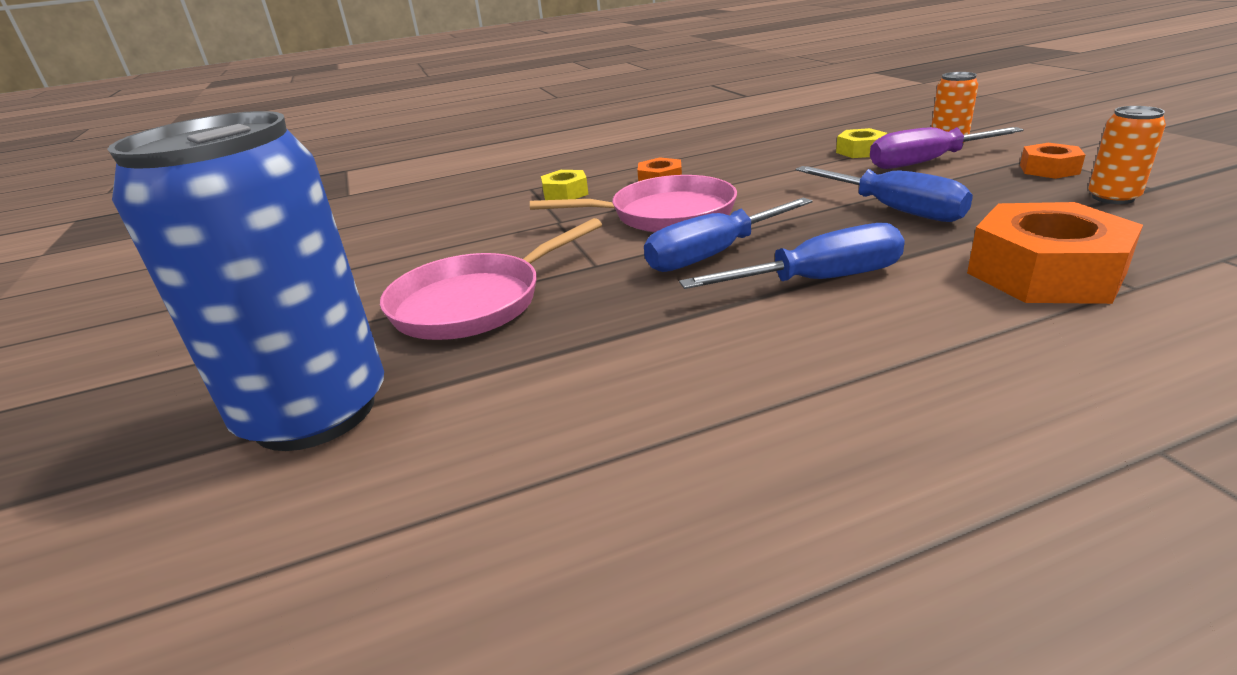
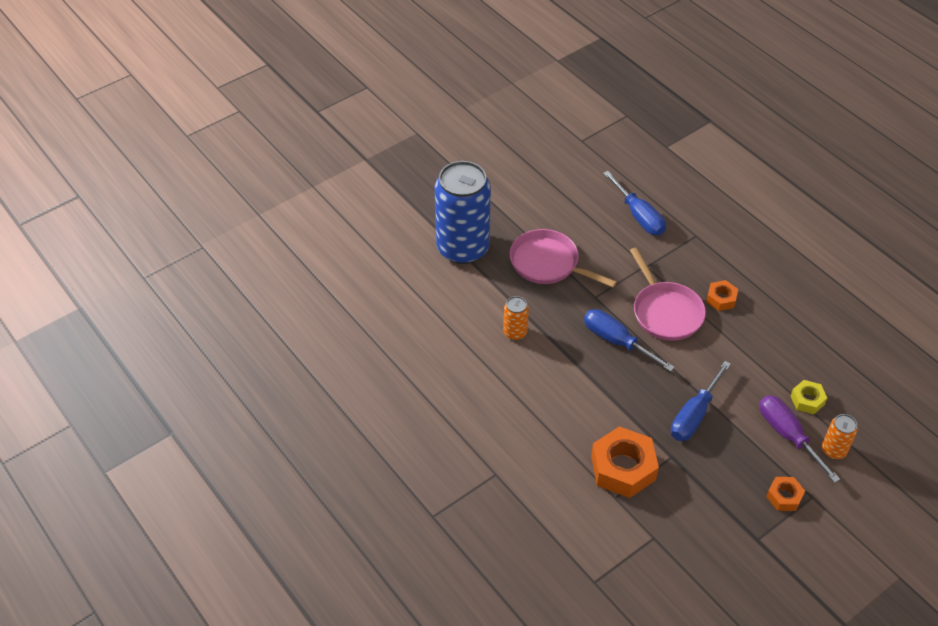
camera: 70 degrees right, 20 degrees up
(565, 193) = (690, 256): yellow nut -> none
(818, 280) = (597, 384): blue screwdriver -> blue screwdriver (638, 216)
(1113, 197) = (735, 516): orange can -> orange can (515, 332)

